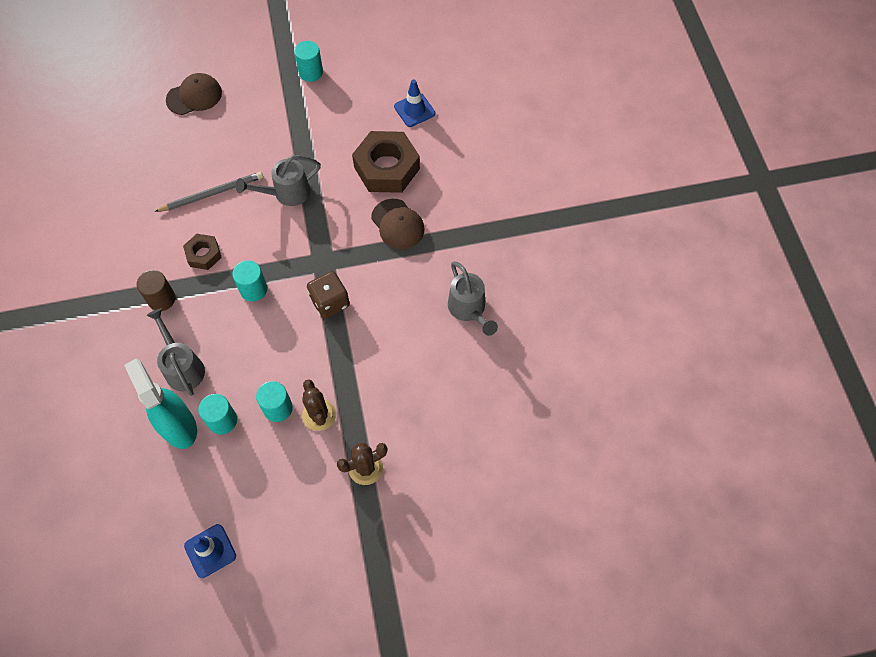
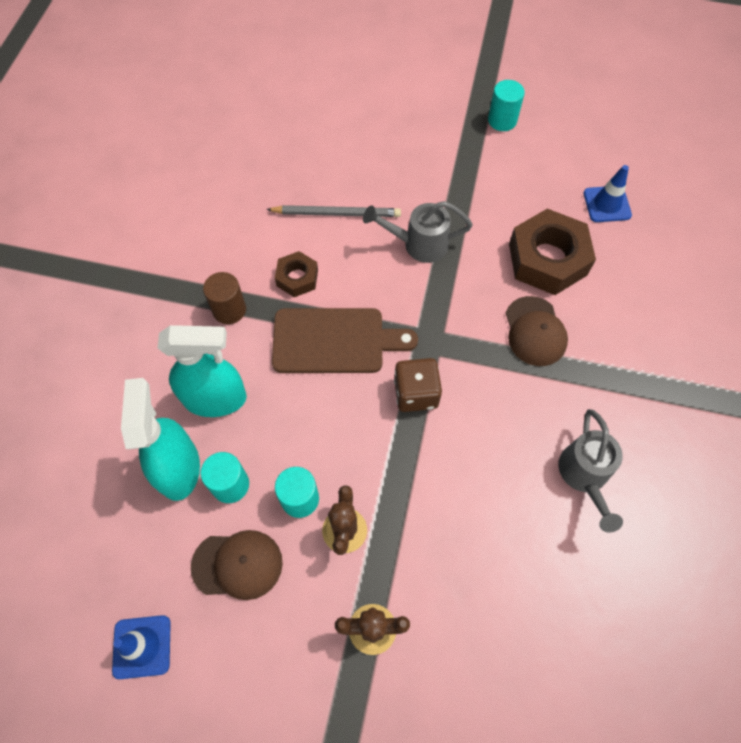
camera: 25 degrees right, 0 degrees up
(182, 367) = (216, 399): grey watering can -> turquoise spray bottle
(194, 96) = (364, 102): brown cap -> brown cap (237, 564)
(253, 289) = (334, 341): turquoise cylinder -> brown cutting board

